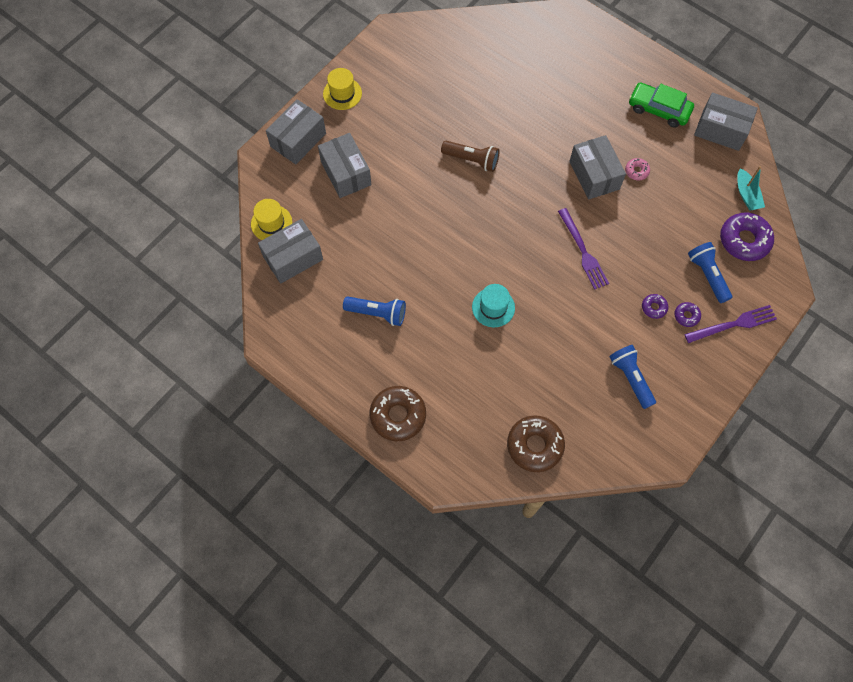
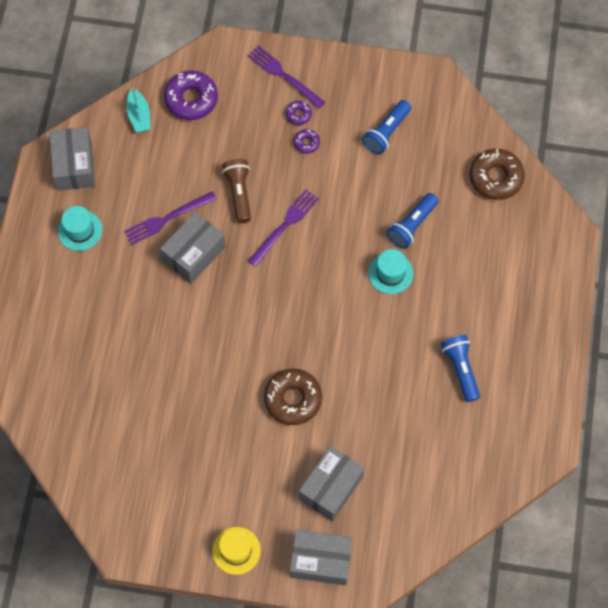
camera: 120 degrees left, 0 degrees up
(271, 223) = (431, 526): yellow hat -> none
(293, 258) = (455, 481): grey box -> none
(398, 415) = (543, 298): brown donut -> brown donut (293, 399)
(472, 160) = (243, 374): brown flashlight -> brown flashlight (239, 193)
(636, 171) = (167, 219): pink donut -> purple fork
(659, 109) = (80, 230): green car -> turquoise hat
(707, 275) = (246, 114): blue flashlight -> blue flashlight (412, 225)
(746, 195) = (139, 115): turquoise boat -> turquoise boat turned 120 degrees clockwise

